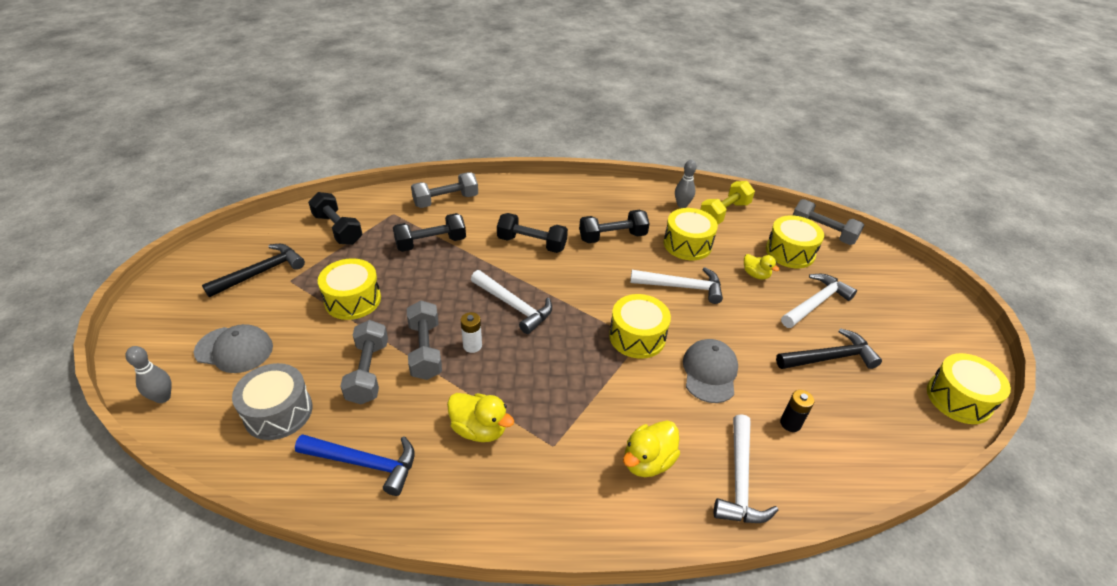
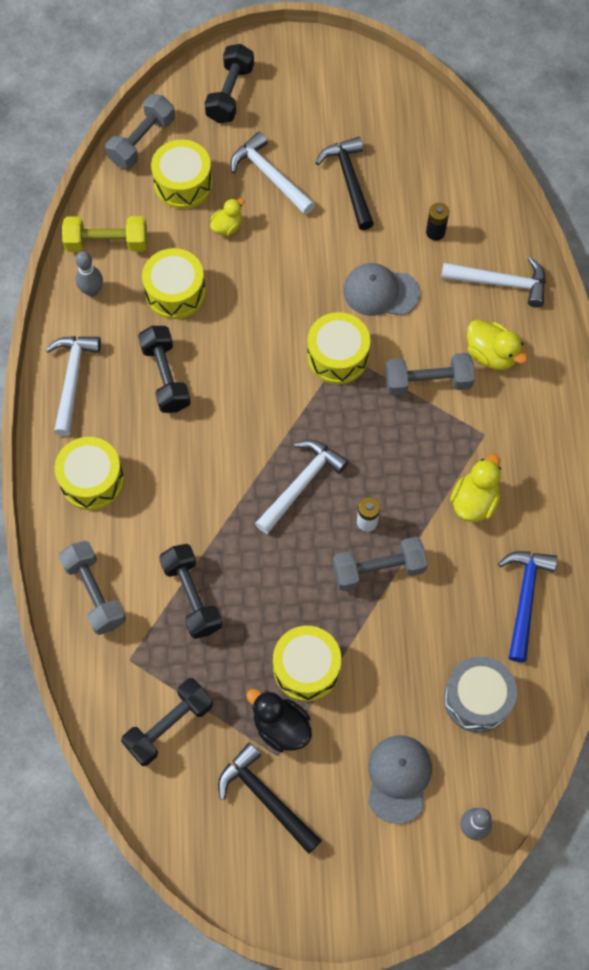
camera: 90 degrees left, 25 degrees up
(311, 283) = (281, 726): none -> black duck
(368, 372) = (415, 622): grey dumbbell -> grey dumbbell (427, 382)
(531, 243) = (185, 472): black dumbbell -> black dumbbell (230, 94)
(682, 287) = (254, 305): white hammer -> white hammer (72, 379)
(724, 213) = (107, 243): yellow dumbbell -> yellow dumbbell turned 45 degrees counterclockwise
(958, 399) = (390, 88): yellow drum -> yellow drum (92, 480)

